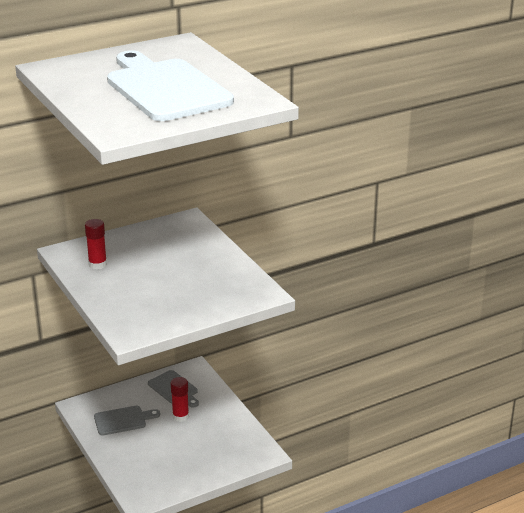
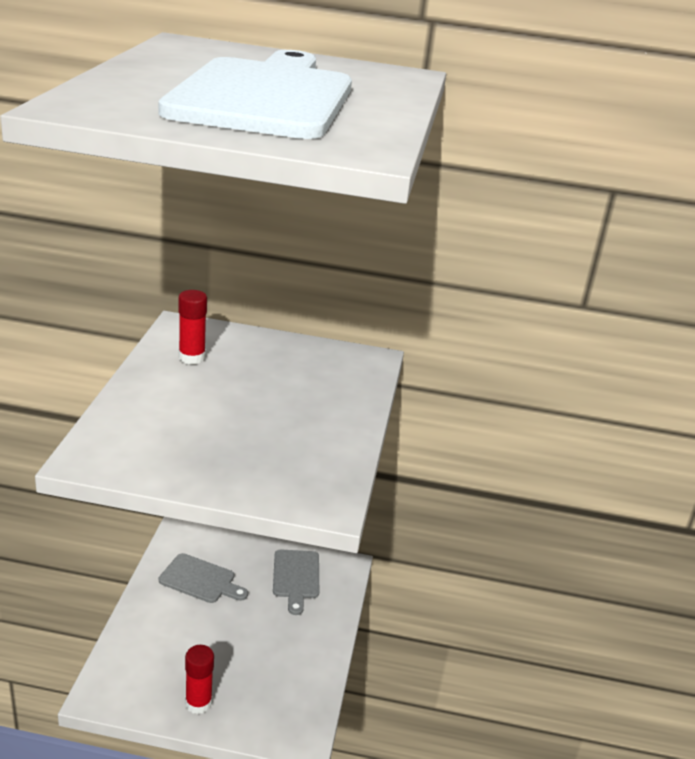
camera: 35 degrees right, 0 degrees up
(180, 416) = (264, 616): red glue stick -> red glue stick (198, 703)

